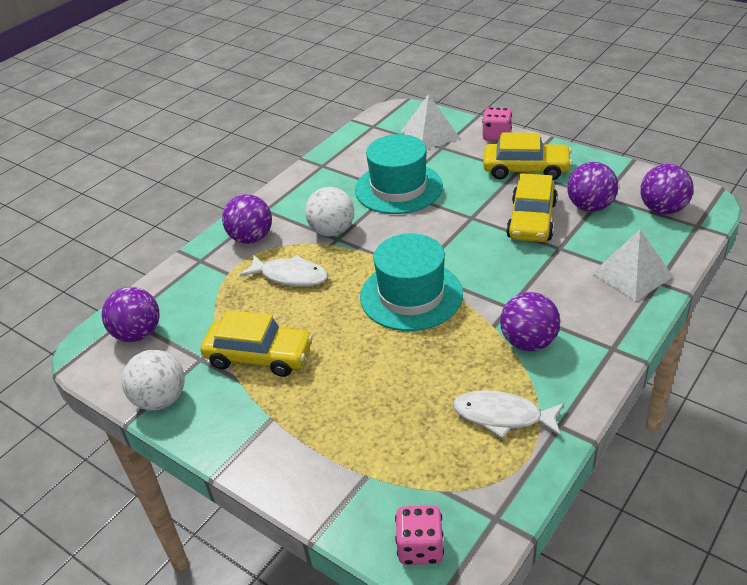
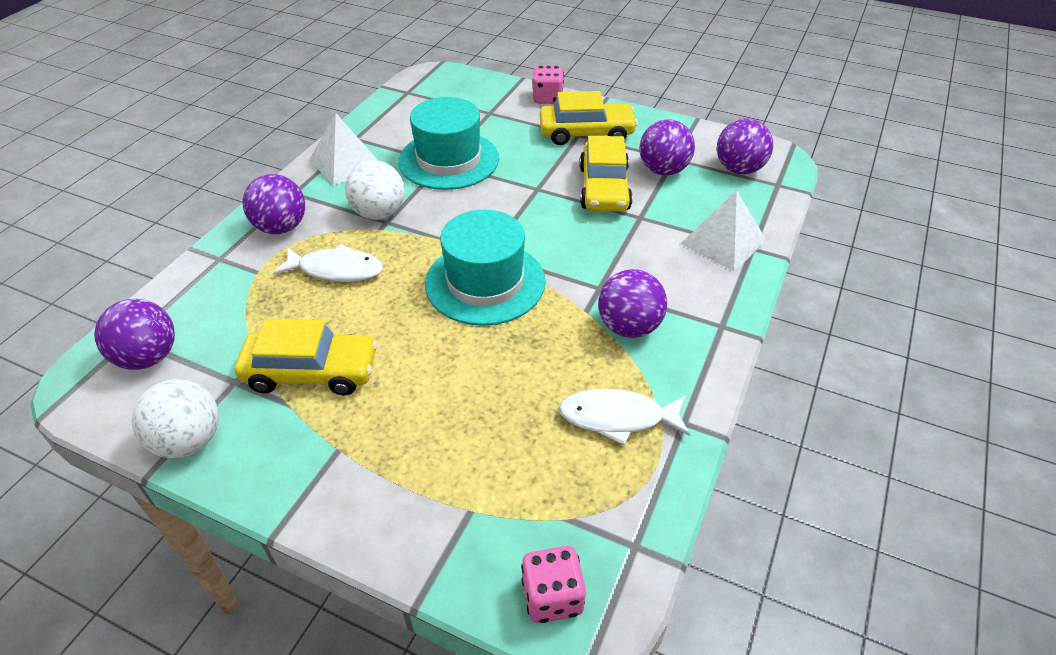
camera: 15 degrees left, 5 degrees up
(430, 134) = (473, 99): white pyramid -> white pyramid (346, 163)

